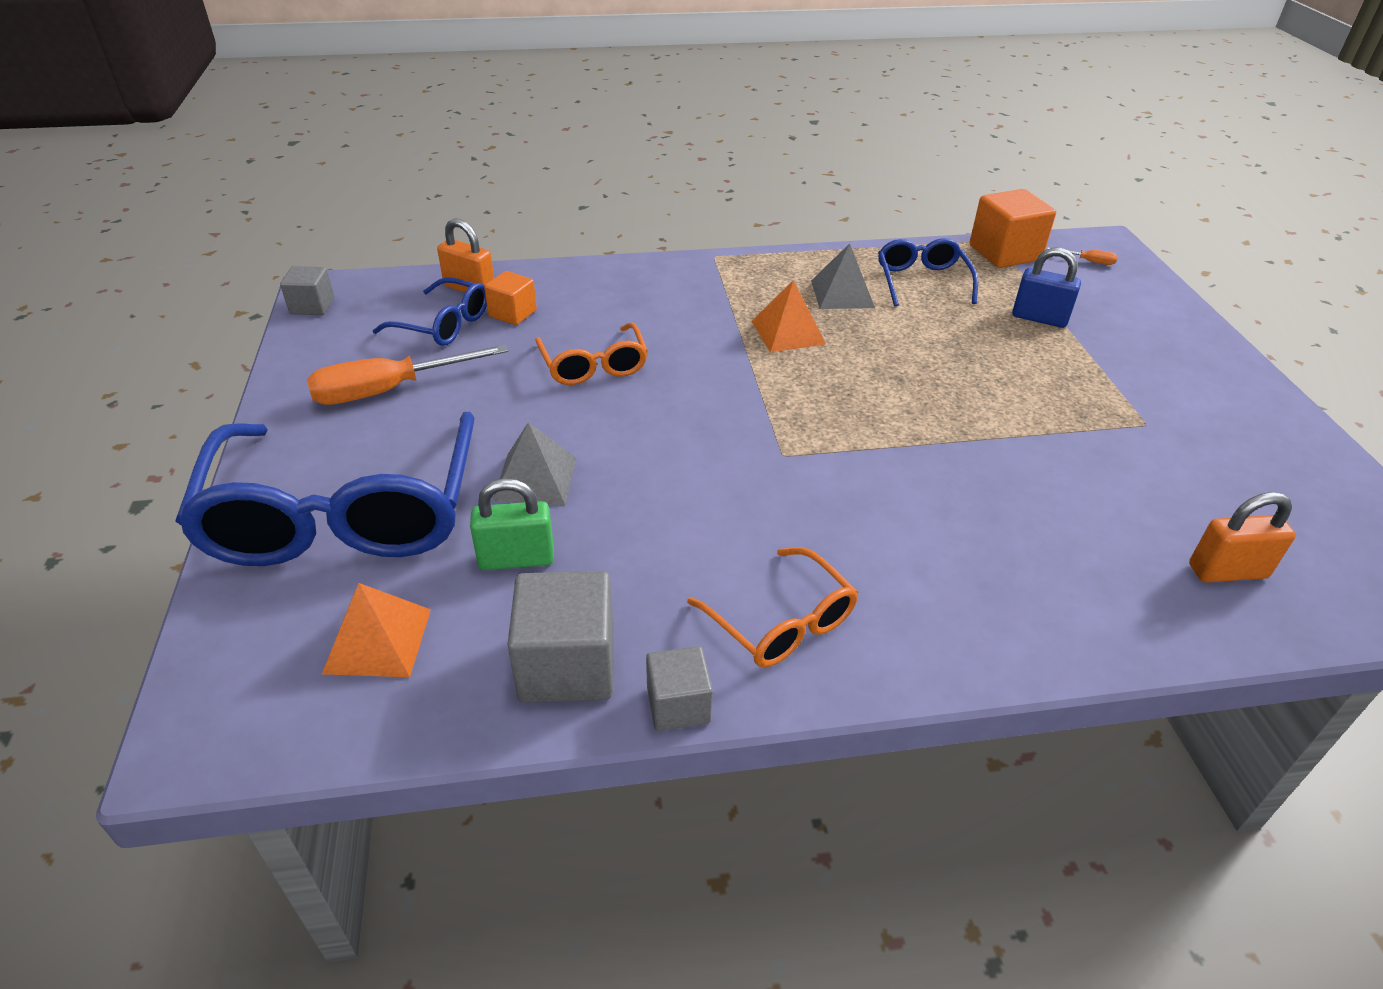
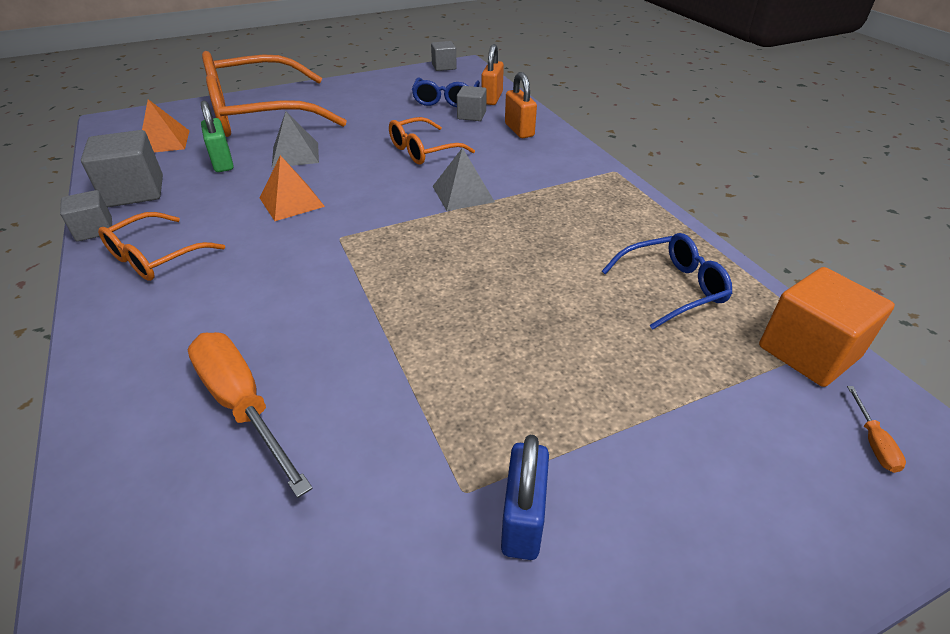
camera: 75 degrees right, 0 degrees up
(346, 511) = (261, 114): blue glasses -> orange glasses
(389, 390) = (370, 101): orange screwdriver -> orange screwdriver (242, 405)
(512, 313) = (471, 115): orange cube -> grey cube
(788, 332) = (515, 219): orange pyramid -> orange pyramid (291, 202)
(842, 294) = (603, 240): grey pyramid -> grey pyramid (463, 194)
(1039, 318) = (661, 387): blue padlock -> blue padlock (523, 519)
(1227, 571) = (184, 556): orange padlock -> orange padlock (519, 130)

